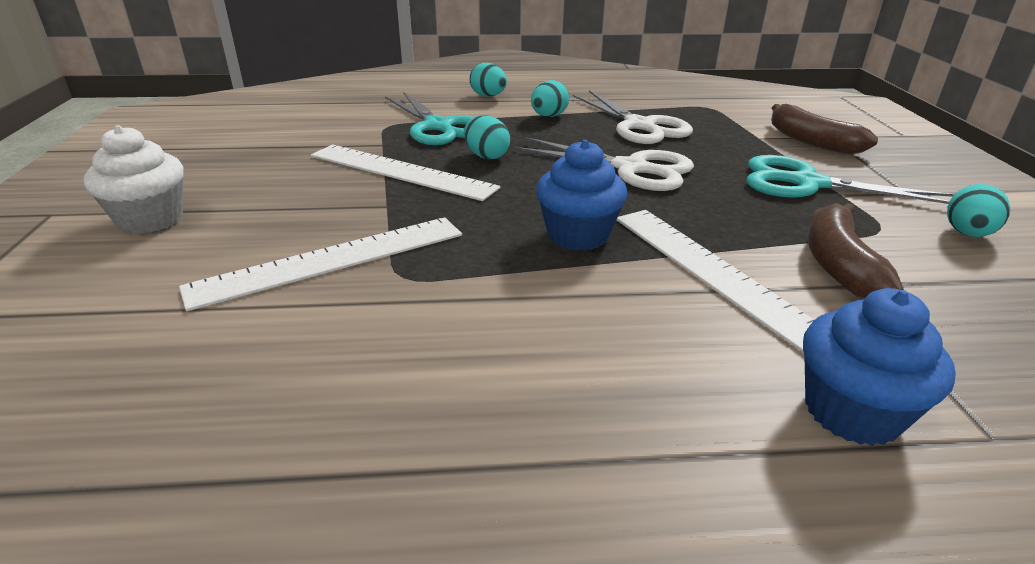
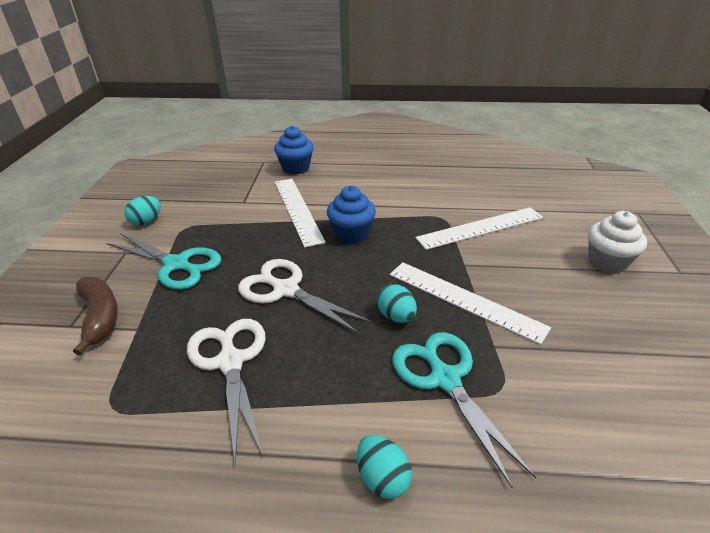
camera: 170 degrees left, 5 degrees up
(548, 116) = (317, 396): turquoise egg -> none
(838, 264) = (236, 210): brown banana -> none

